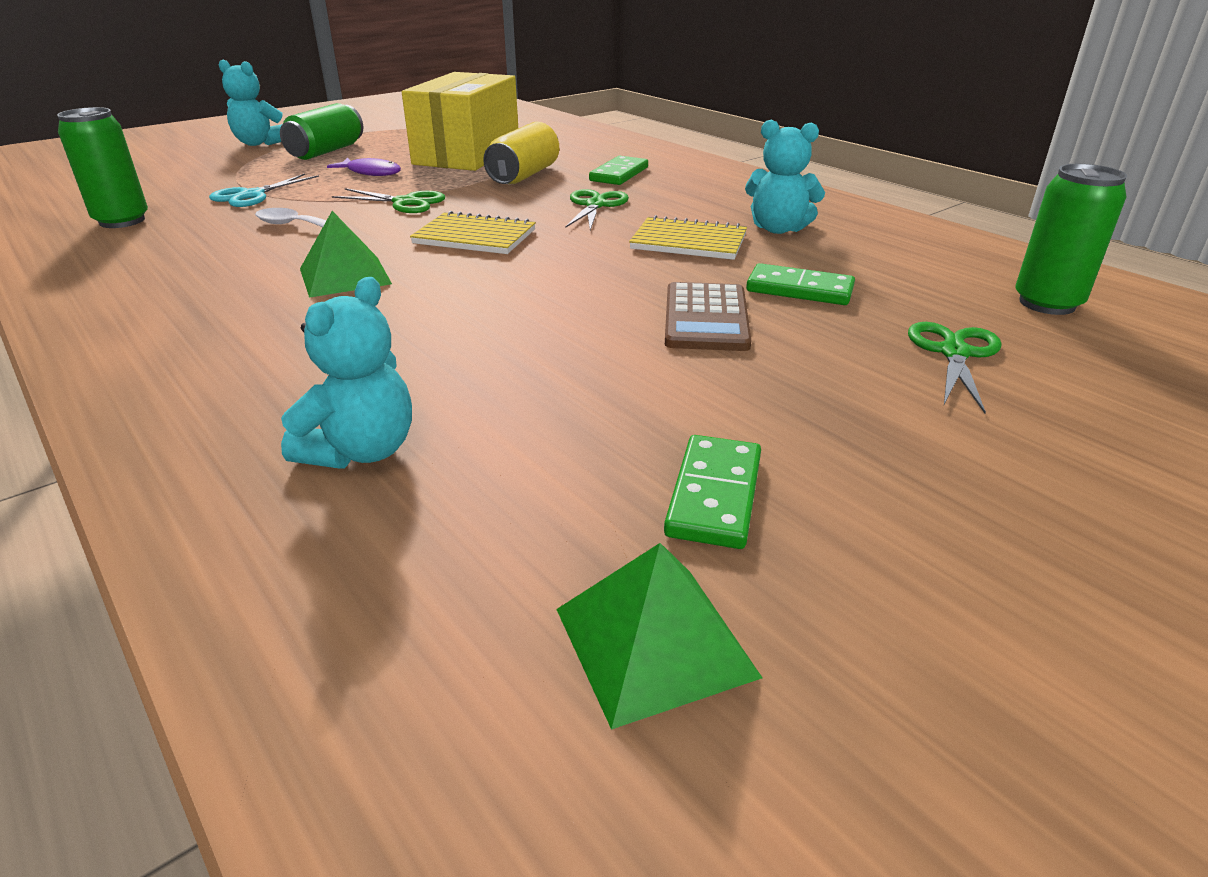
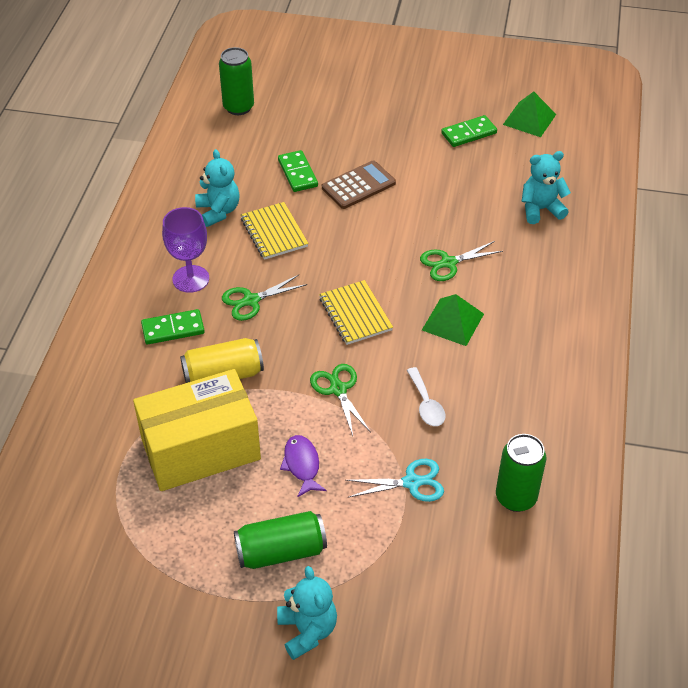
camera: 130 degrees left, 15 degrees up
(677, 193) = (191, 279): none -> purple goblet
(954, 353) = (317, 117): green scissors -> green scissors (448, 263)

